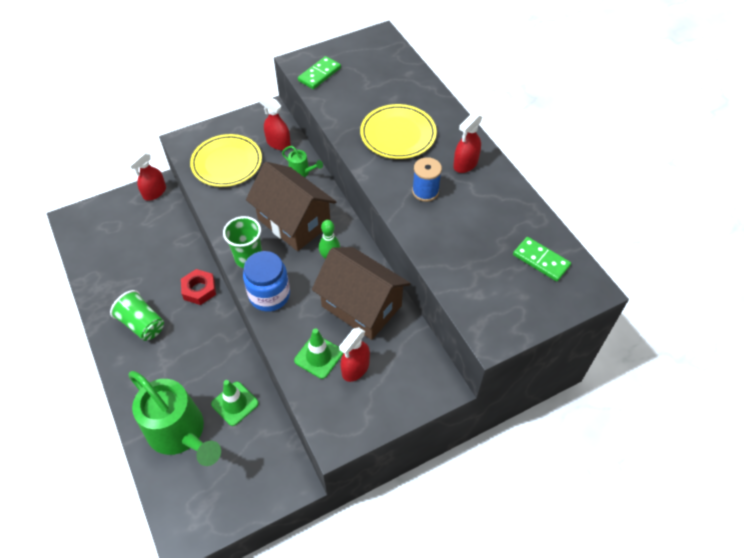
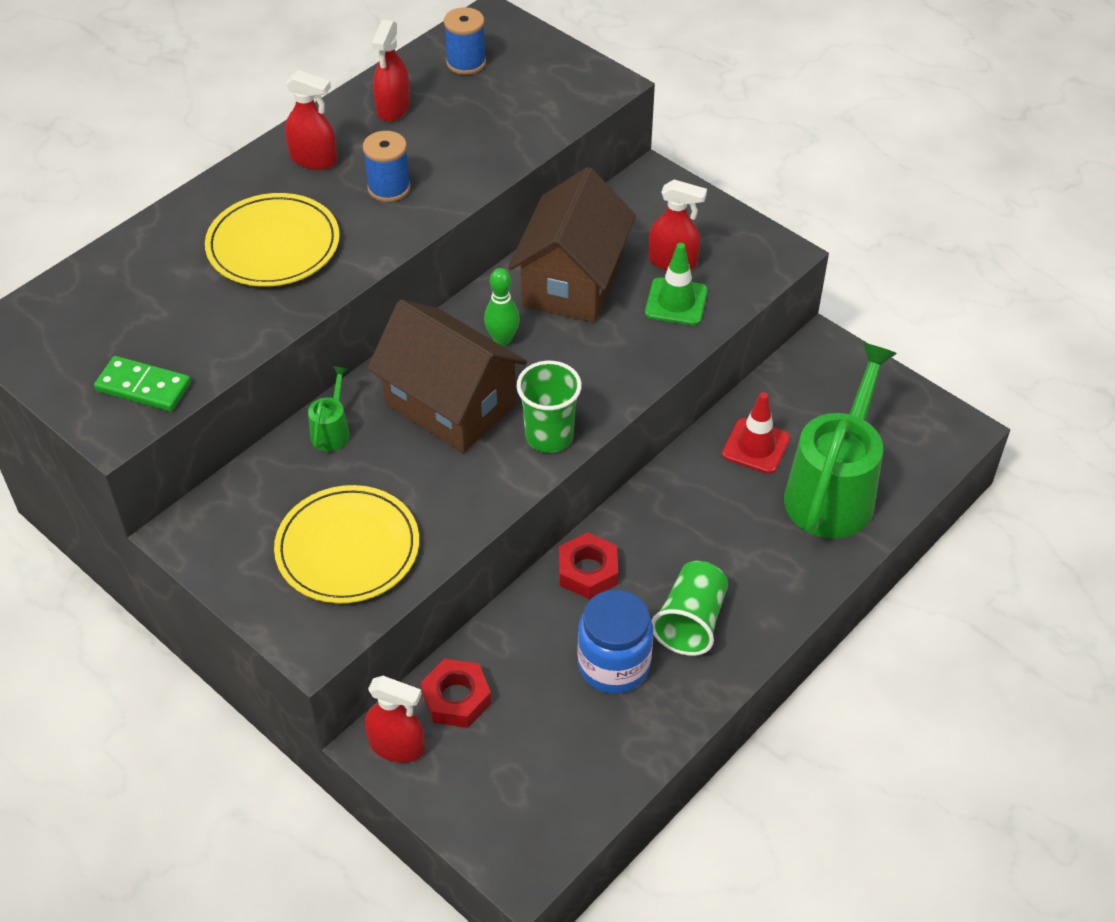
camera: 110 degrees left, 5 degrees down
(163, 218) = (456, 698): none -> red nut
(235, 403) = (756, 446): green traffic cone -> red traffic cone
(269, 295) = (605, 387): blue jar -> blue jar (613, 665)
(278, 143) = (269, 489): red spray bottle -> red spray bottle (393, 108)
(294, 222) = (450, 404): brown house -> brown house turned 75 degrees counterclockwise
(541, 260) = (466, 63): green domino -> blue spool

